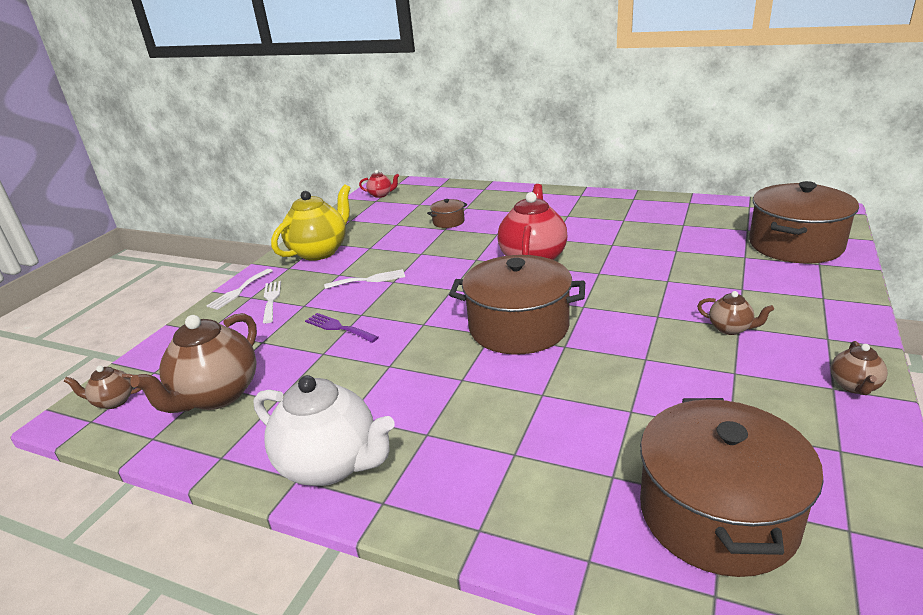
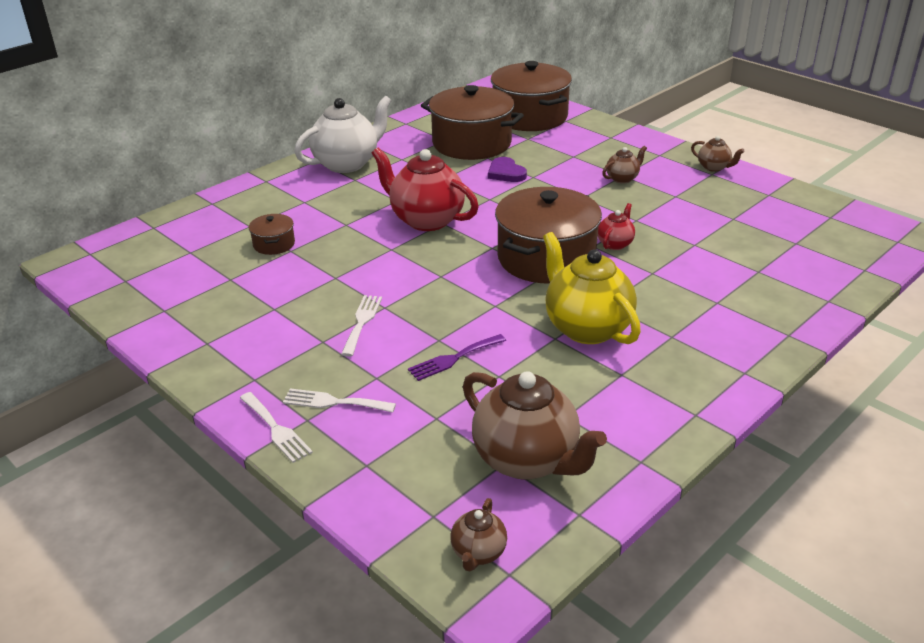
camera: 70 degrees left, 5 degrees up
(320, 251) = (235, 348): yellow teapot -> yellow teapot (586, 328)
(331, 465) = (686, 393): white teapot -> white teapot (347, 164)
(381, 195) = (111, 273): red teapot -> red teapot (615, 244)
(657, 266) = (506, 173): none -> purple heart
(717, 514) = (805, 248): brown pot -> brown pot (471, 143)

